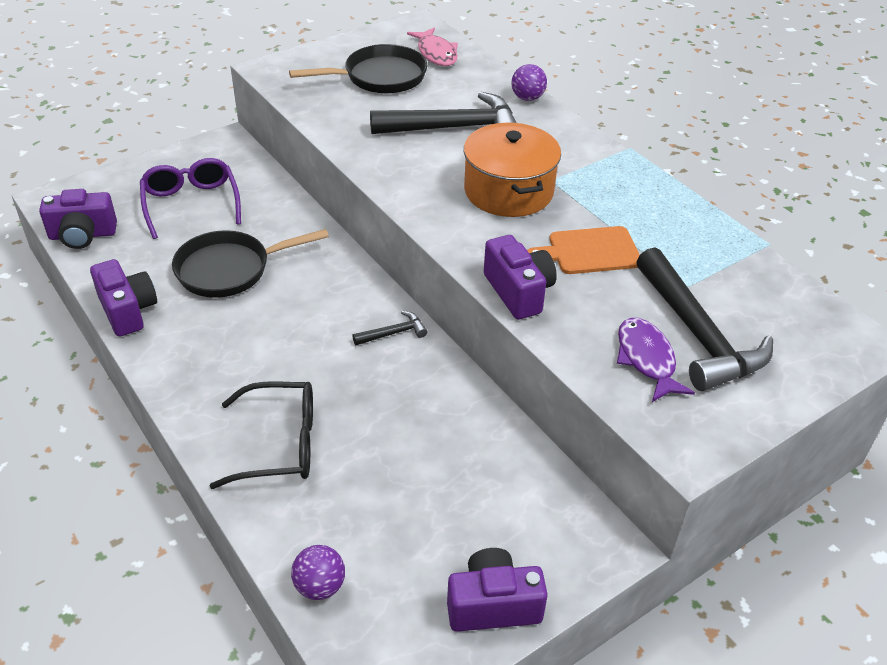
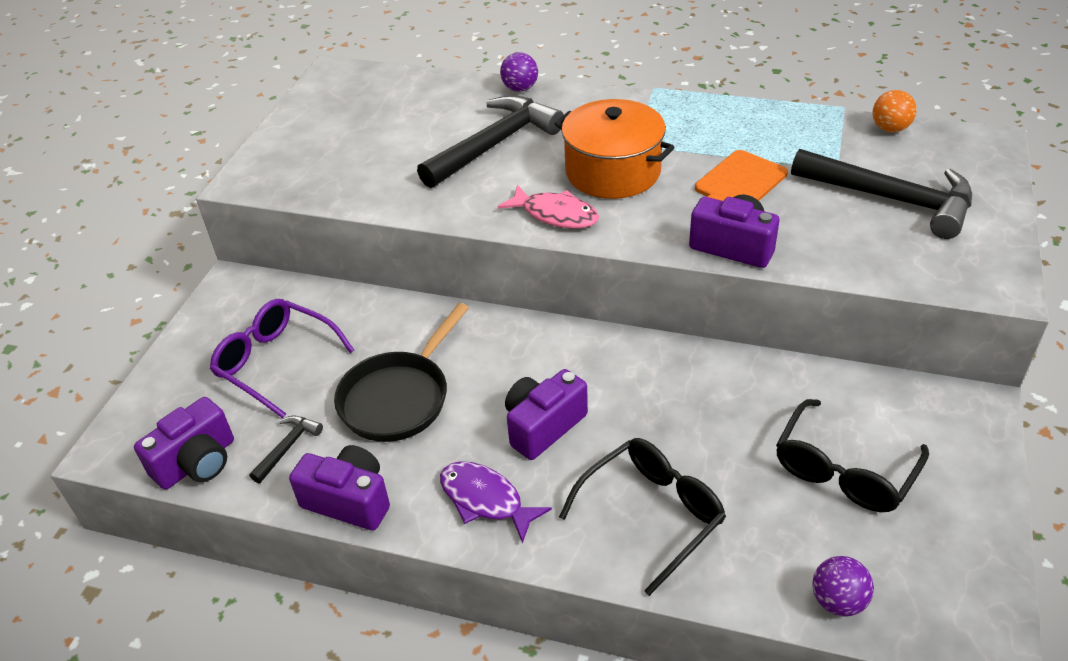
camera: 35 degrees left, 0 degrees up
(380, 77) = (365, 135): black pan -> none
(393, 333) = (617, 357): black hammer -> black hammer (288, 447)
(436, 53) = (388, 89): pink fish -> pink fish (555, 214)
(442, 513) = (843, 470): none -> black glasses
(493, 605) = (966, 510): purple camera -> purple camera (543, 426)
(646, 359) = (887, 239): purple fish -> purple fish (485, 500)
(783, 282) = (890, 129): none -> orange ball

